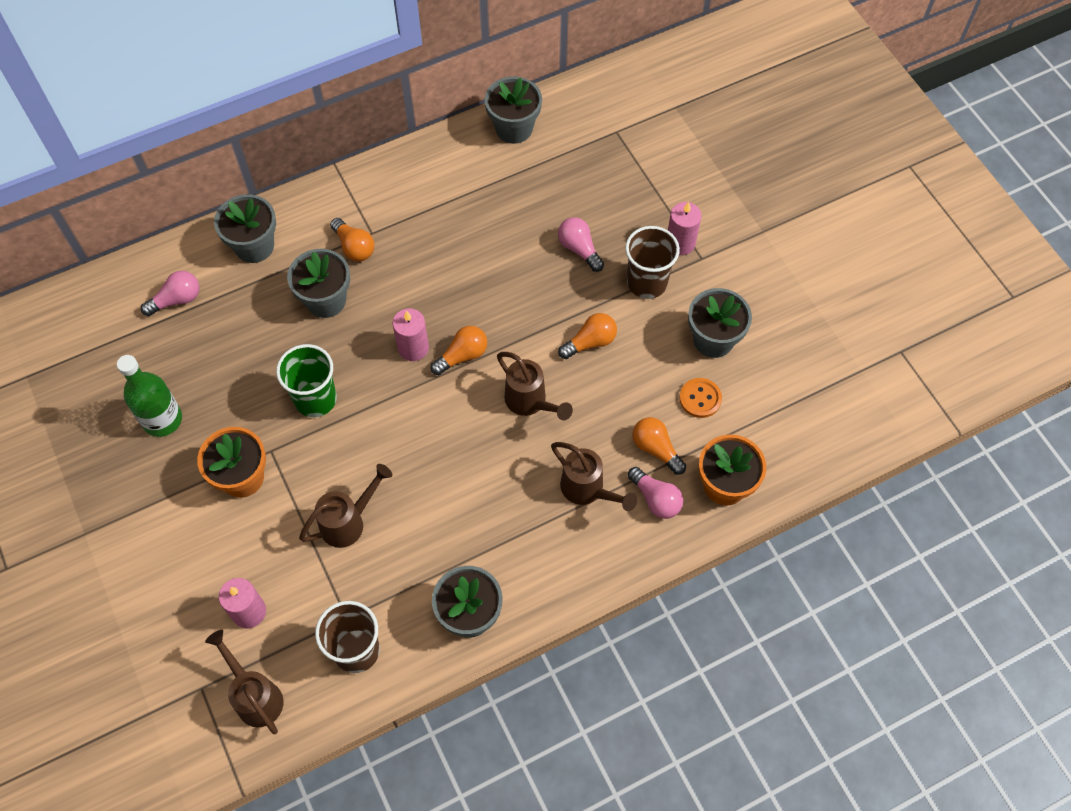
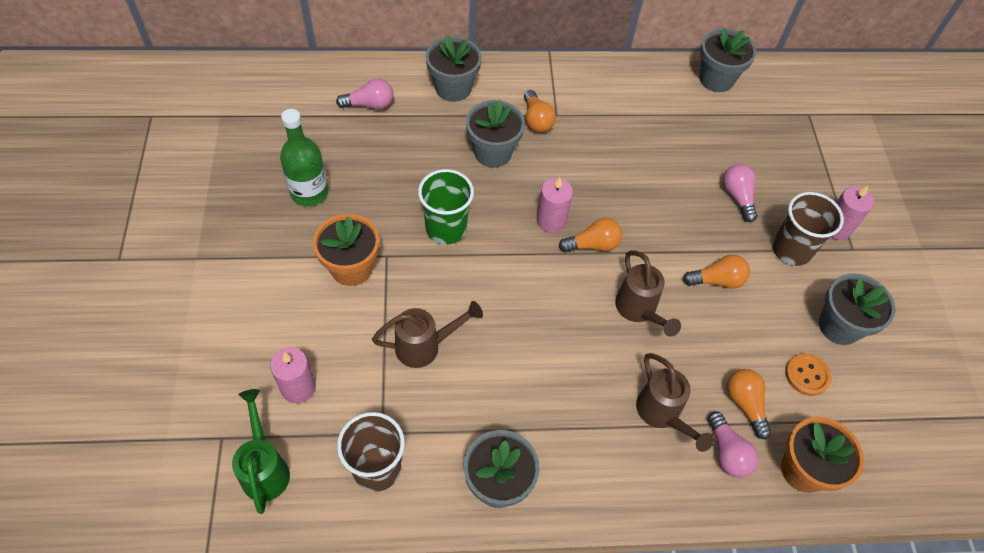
camera: 20 degrees right, 5 degrees down
(255, 695) = (265, 468): brown watering can -> green watering can

